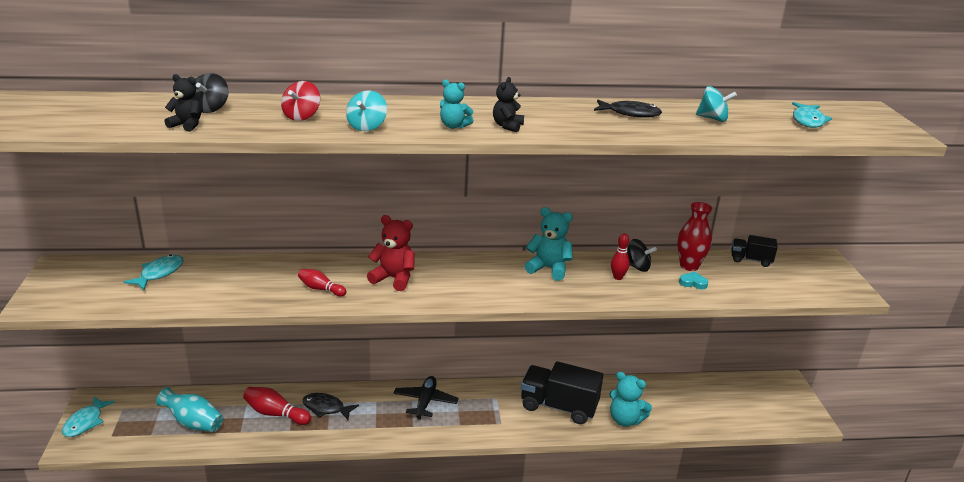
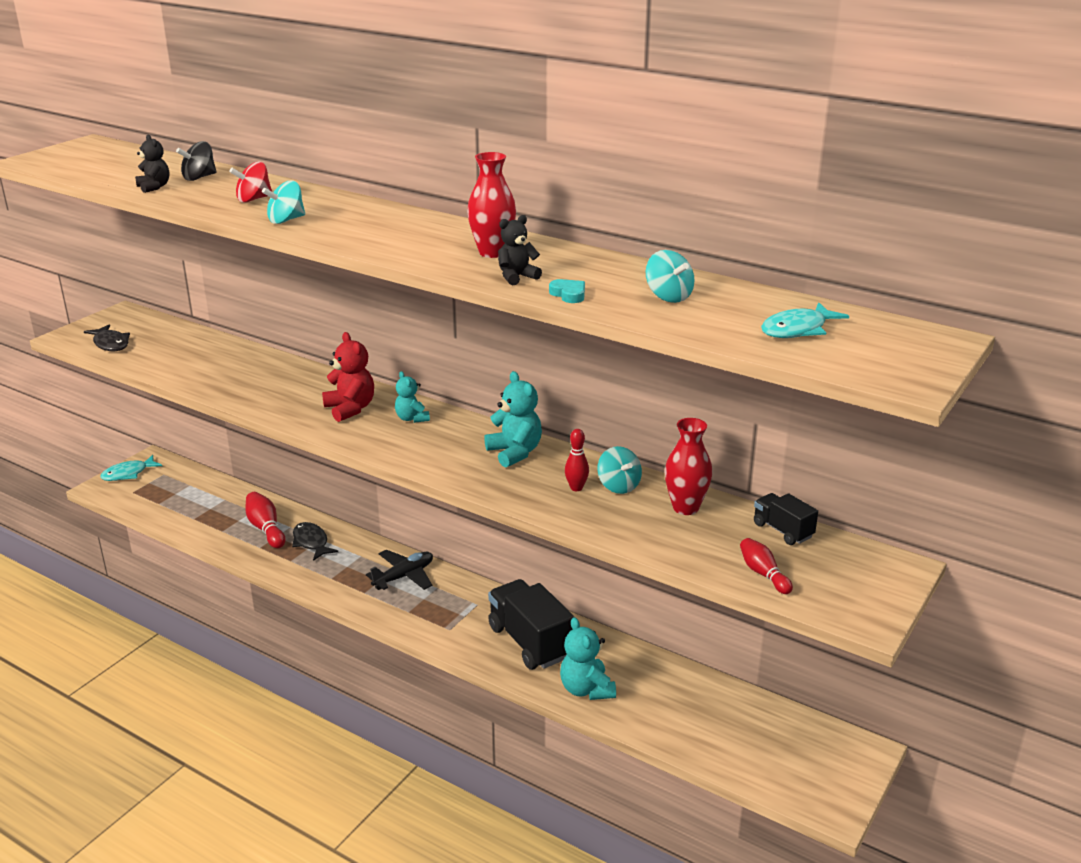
camera: 40 degrees right, 0 degrees up
(159, 273) = (178, 341): turquoise fish -> none
(193, 423) = (197, 508): turquoise vase -> none
(321, 289) = (276, 396): red bowling pin -> red bowling pin (763, 574)
(454, 126) = (363, 237): turquoise teddy bear -> turquoise teddy bear (412, 418)
(507, 126) = (414, 249): black teddy bear -> black teddy bear (516, 277)
(560, 116) = (492, 253): none -> red vase
(630, 113) = (579, 268): black fish -> black fish (110, 344)
(637, 267) = (618, 486): black spinning top -> turquoise spinning top
(693, 283) = (657, 526): turquoise heart -> turquoise heart (569, 294)

